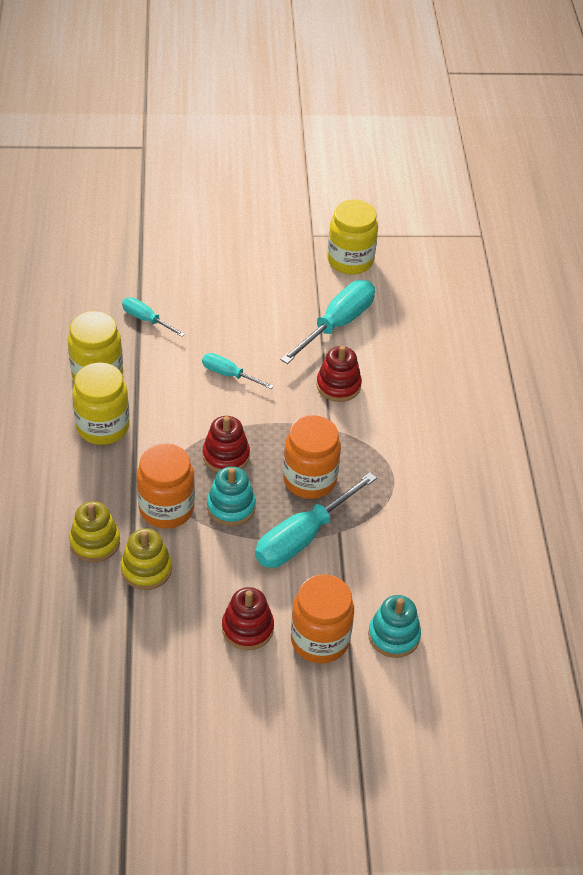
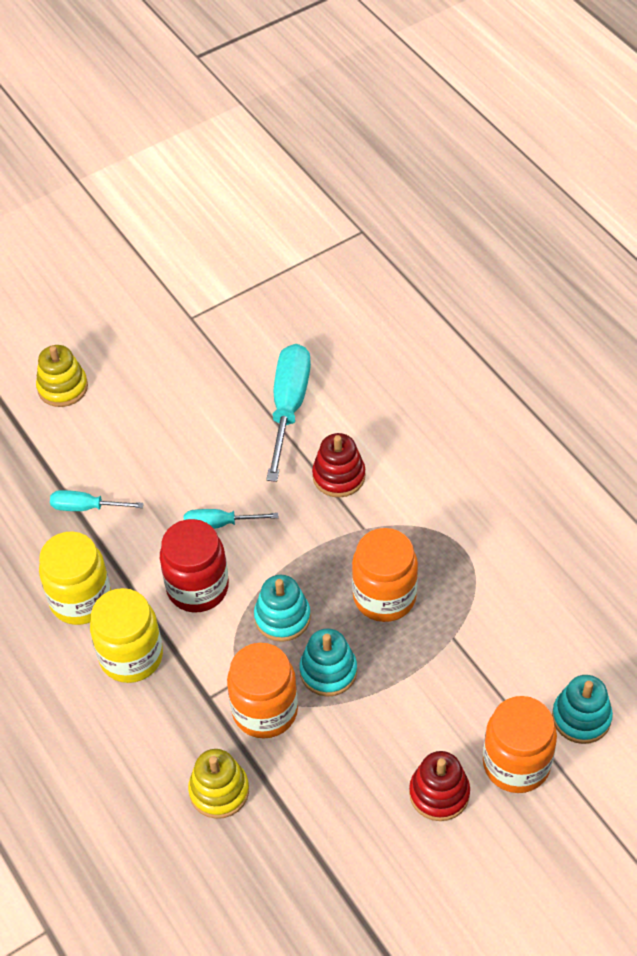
camera: 25 degrees left, 5 degrees up
(146, 569) = (293, 790): yellow stacking toy -> yellow stacking toy (62, 387)
(182, 407) = (197, 588): none -> red jar
(226, 456) = (282, 617): red stacking toy -> turquoise stacking toy
(302, 538) = (422, 665): turquoise screwdriver -> none
(350, 260) = (250, 327): yellow jar -> none

